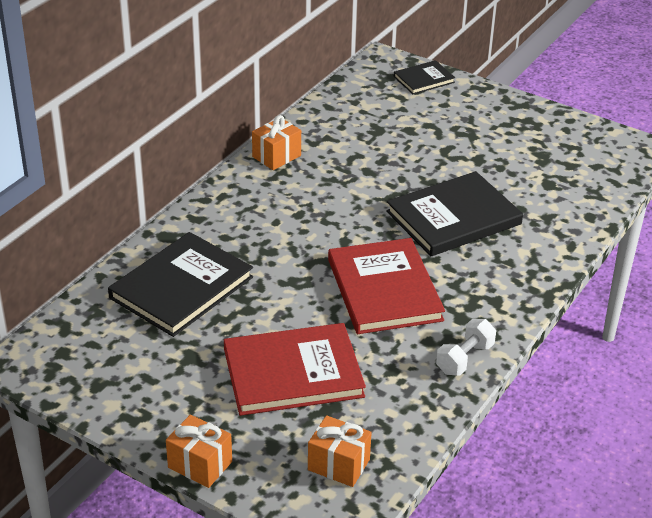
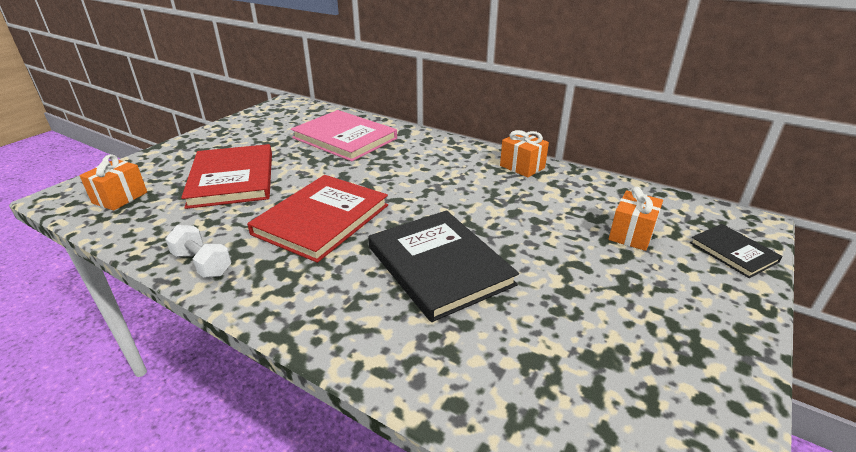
camera: 90 degrees right, 5 degrees down
(182, 287) = (344, 138): black book -> pink book
(200, 464) = (163, 151): orange gift -> orange gift (631, 234)
(384, 290) = (322, 219): red book -> red book turned 45 degrees counterclockwise

